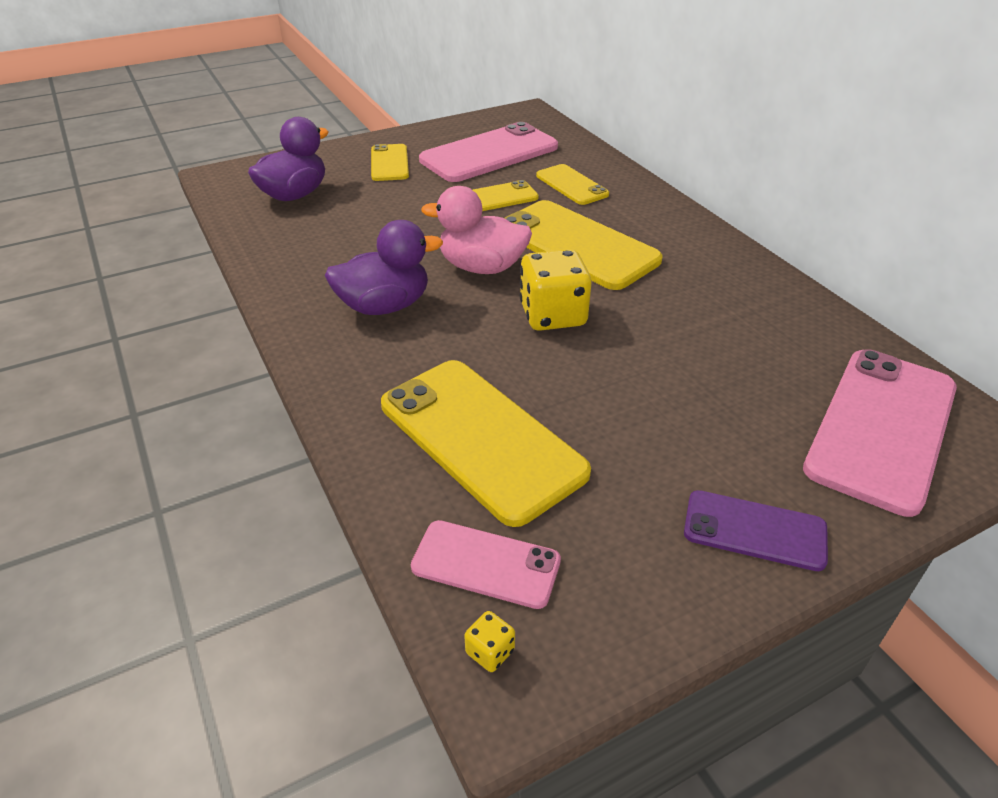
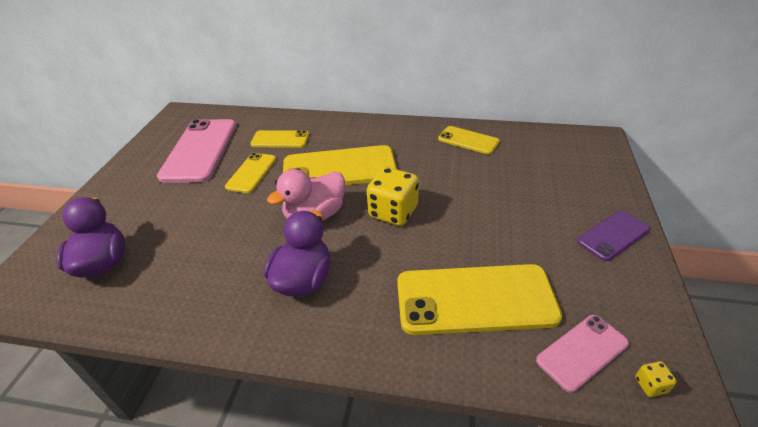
camera: 50 degrees left, 0 degrees up
(389, 163) = (140, 196): yellow phone -> yellow phone (468, 140)
(881, 427) = (571, 161): pink phone -> none

